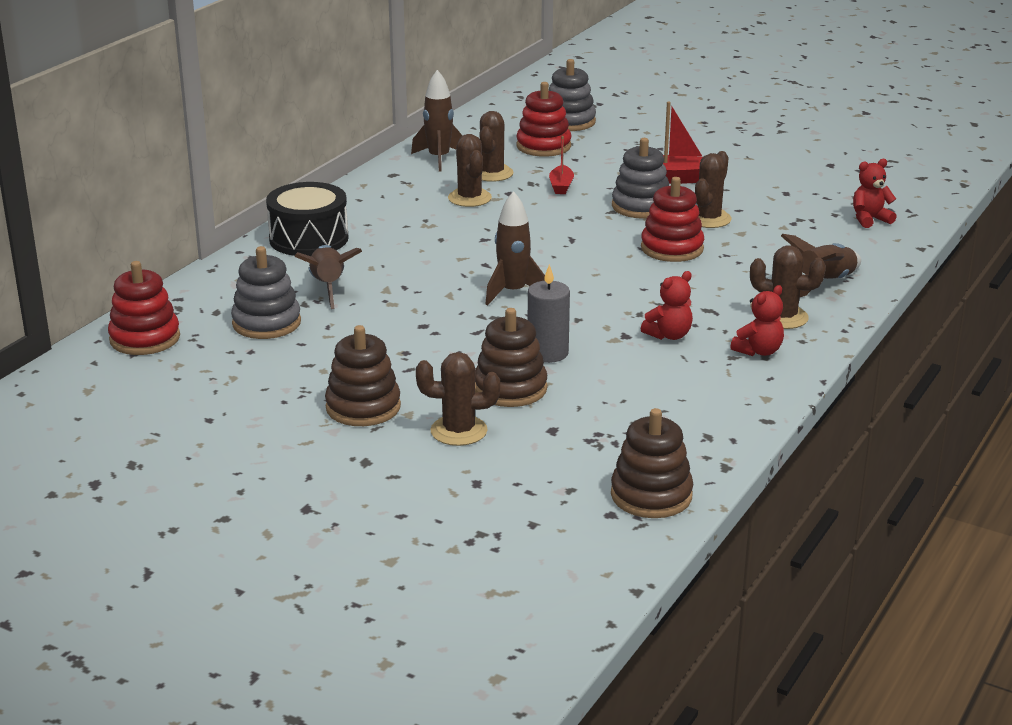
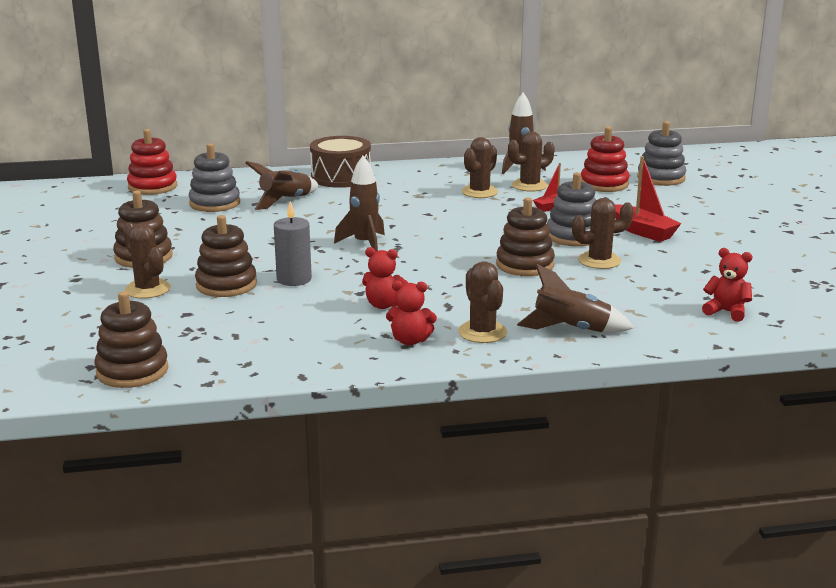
camera: 50 degrees right, 5 degrees down
(309, 239) = (341, 177): black drum -> brown drum
(672, 248) = (525, 265): red stacking toy -> brown stacking toy

